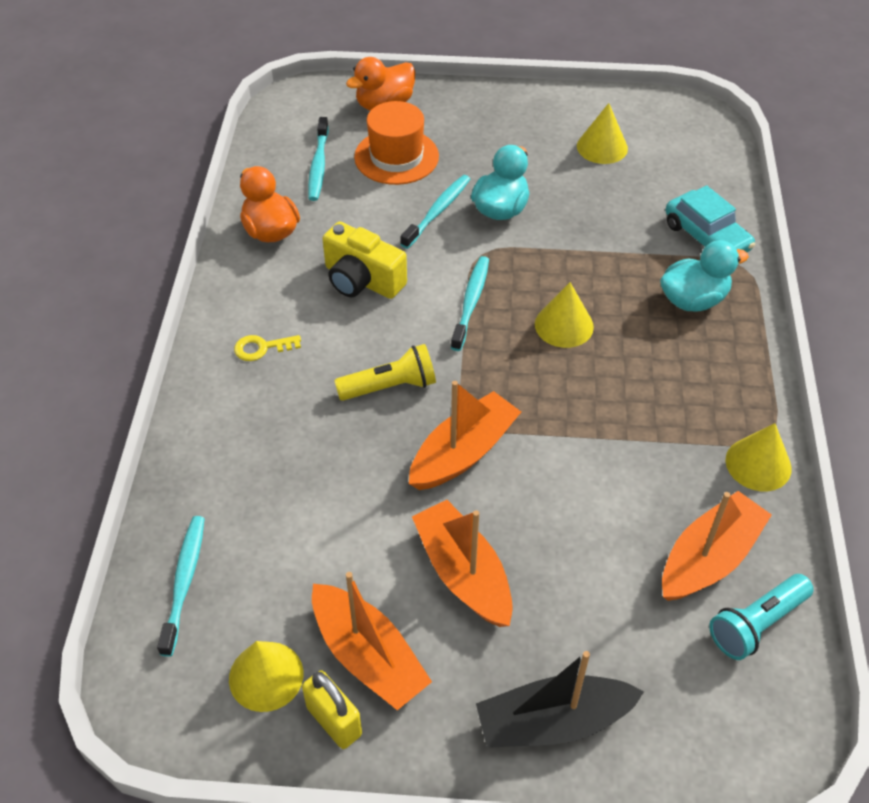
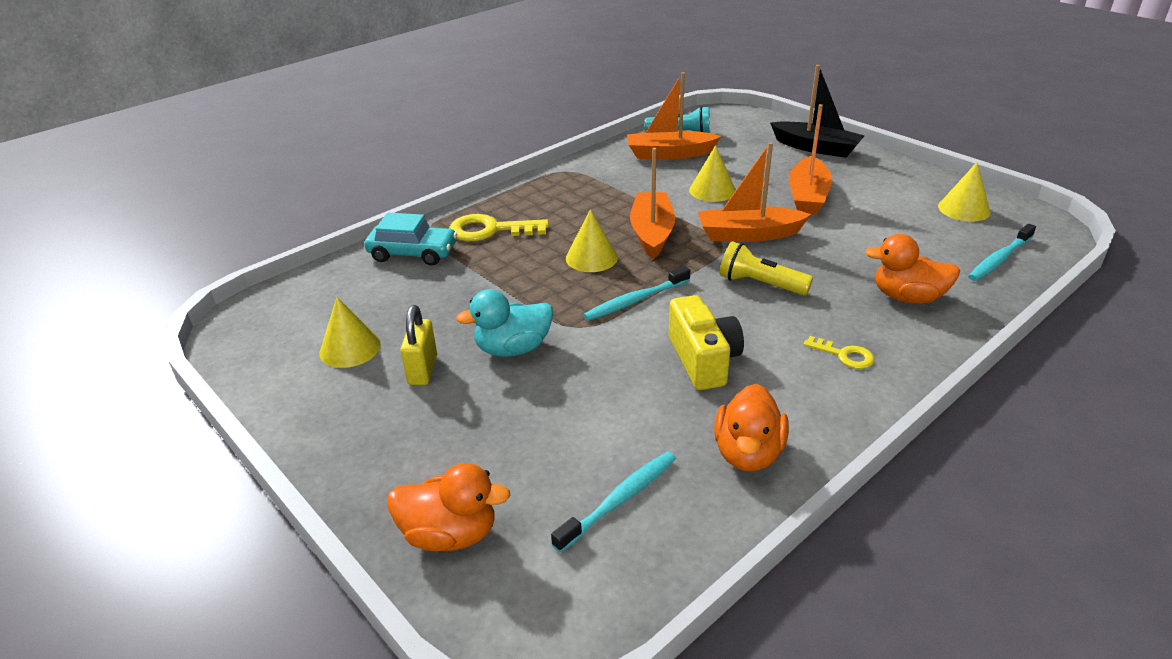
camera: 135 degrees left, 15 degrees down
(249, 453) = (907, 297): none -> orange duck
(334, 721) = (933, 184): yellow padlock -> yellow padlock (423, 370)
(368, 656) = (894, 194): orange boat -> orange boat (652, 233)
(396, 157) = (528, 456): orange hat -> none
(437, 211) = (566, 378): turquoise toothbrush -> none
(693, 300) = (490, 230): turquoise duck -> yellow key
(706, 237) = (413, 253): turquoise car -> turquoise car turned 90 degrees clockwise
(758, 464) = (589, 165): yellow cone -> yellow cone (712, 190)

